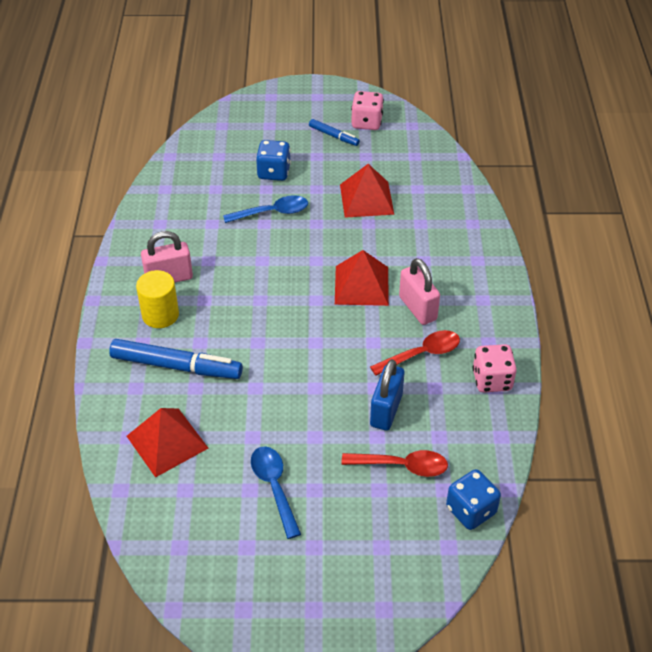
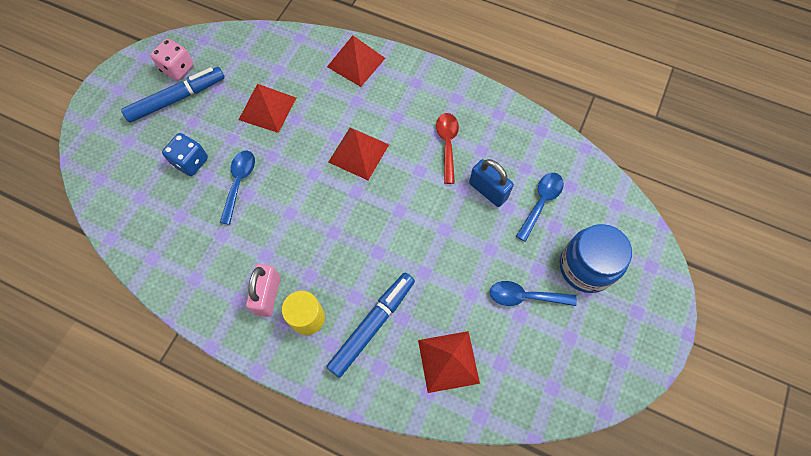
camera: 65 degrees left, 20 degrees up
(334, 136) = (177, 99): blue marker -> blue marker, size x1.91
(344, 537) = (586, 267): none -> blue jar
(402, 466) = (541, 203): red spoon -> blue spoon
(417, 308) = (402, 126): pink padlock -> none
(471, 242) = (356, 62): none -> red pyramid
(471, 510) = (594, 178): blue dice -> none
(492, 380) = (491, 113): pink dice -> none

